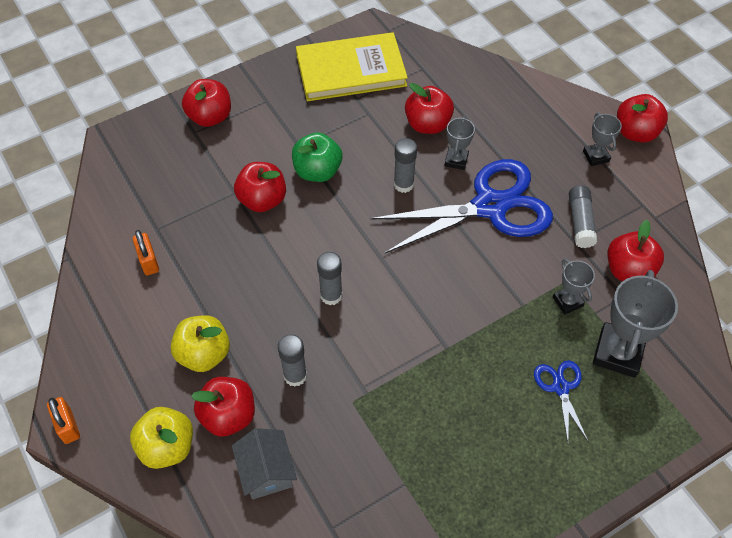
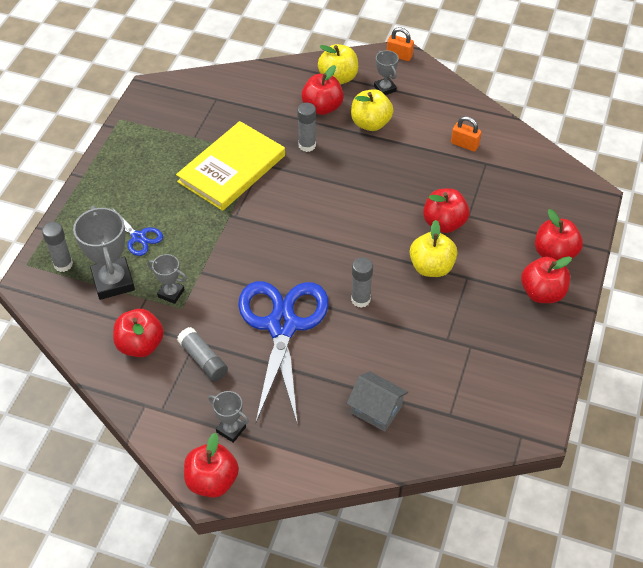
camera: 140 degrees right, 5 degrees down
(266, 471) = (275, 99): grey house -> grey house (376, 409)
(317, 171) = (431, 267): green apple -> yellow apple
(331, 295) = (332, 197): grey glue stick -> grey glue stick (63, 264)
(351, 70) = (504, 368): yellow book -> yellow book (232, 169)
(427, 124) = (392, 362): red apple -> red apple (542, 293)
(456, 160) = (340, 346): grey trophy -> grey trophy (385, 88)
(489, 206) = (282, 326): blue scissors -> blue scissors turned 150 degrees clockwise

